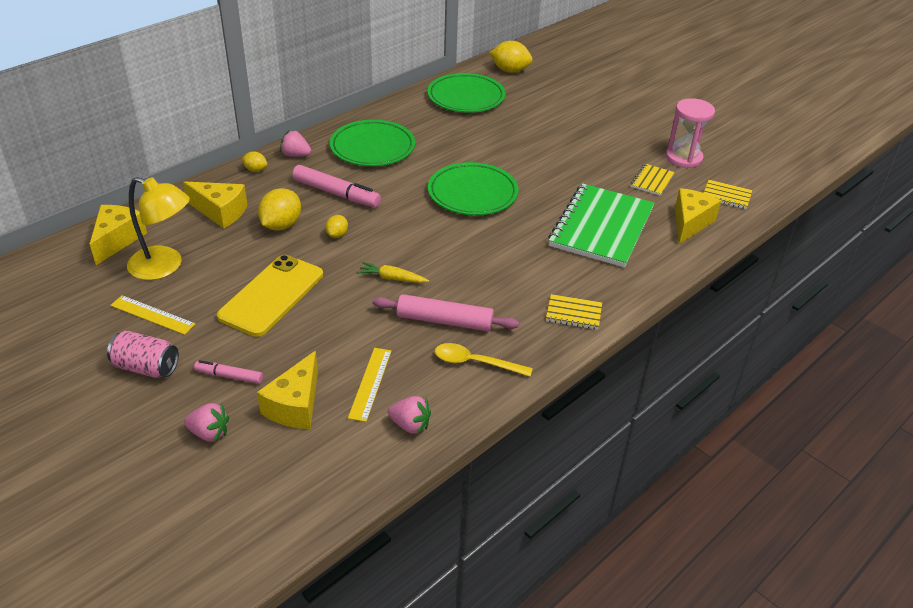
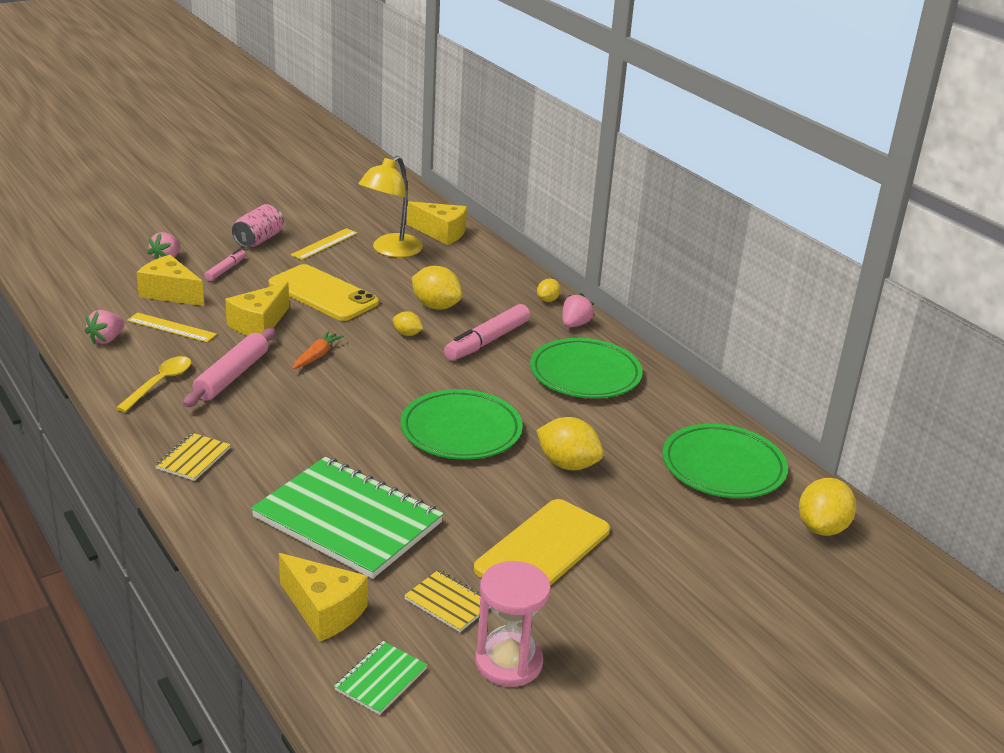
camera: 100 degrees right, 10 degrees down
(220, 212) = (471, 278): yellow cheese -> yellow cheese (259, 324)
(392, 278) = (317, 356): yellow carrot -> orange carrot
(491, 149) = (567, 464): none -> yellow lemon
(584, 153) = (543, 549): none -> yellow phone
(726, 196) = (381, 679): yellow notebook -> green notebook

